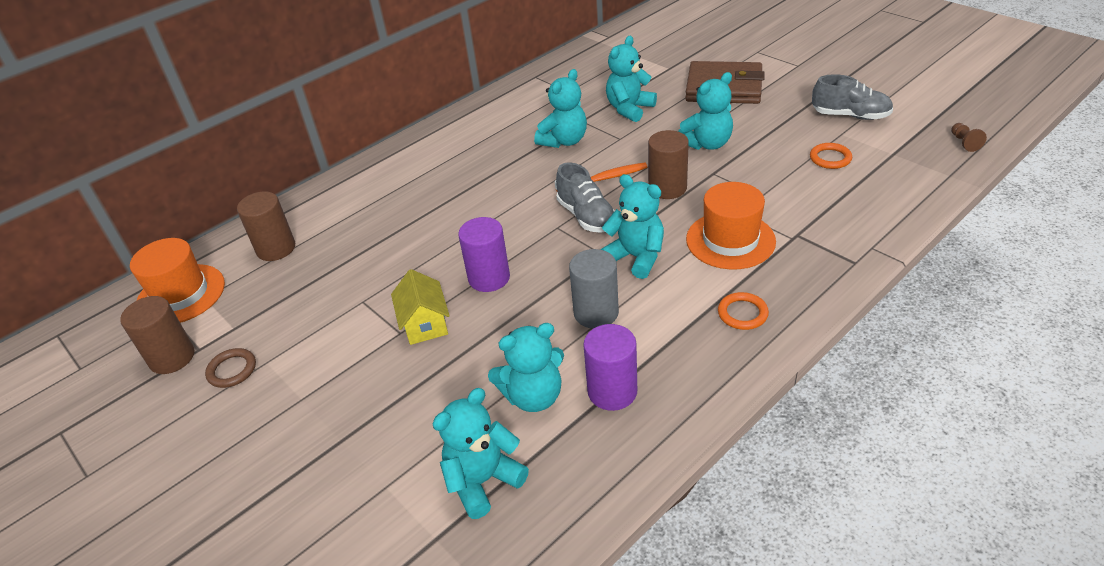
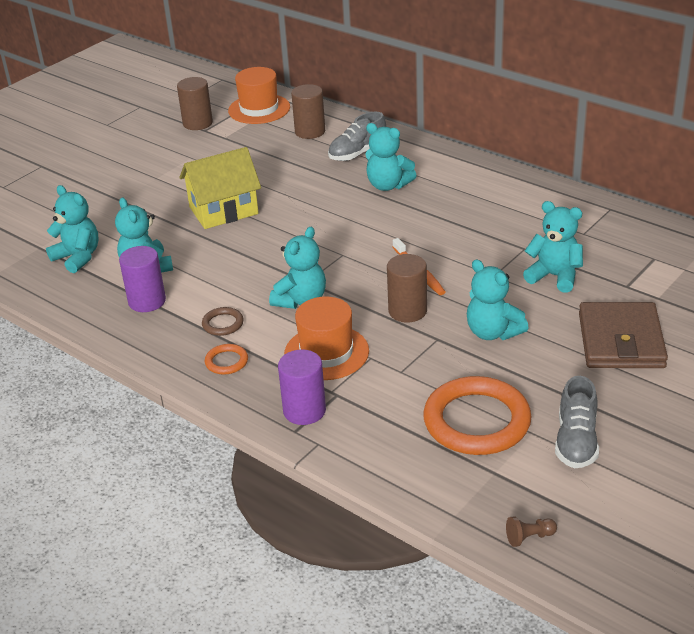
camera: 80 degrees right, 5 degrees down
(232, 370) = (184, 147): brown ring -> brown ring (223, 324)
(425, 324) = (223, 210): yellow house -> yellow house, size x1.60
(489, 278) = (274, 230): purple cylinder -> purple cylinder (304, 411)
(564, 141) = (483, 242): turquoise teddy bear -> turquoise teddy bear (388, 185)
(586, 216) = (358, 268): grey shoe -> grey shoe (357, 153)
(596, 313) = (231, 286): grey cylinder -> none
(830, 158) = (476, 421): orange ring -> orange ring, size x2.26

